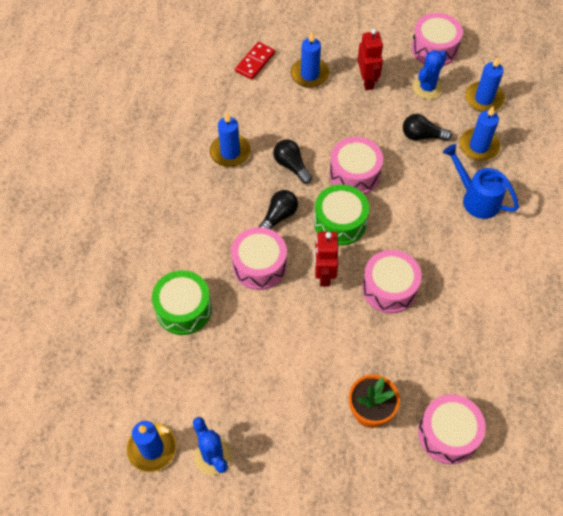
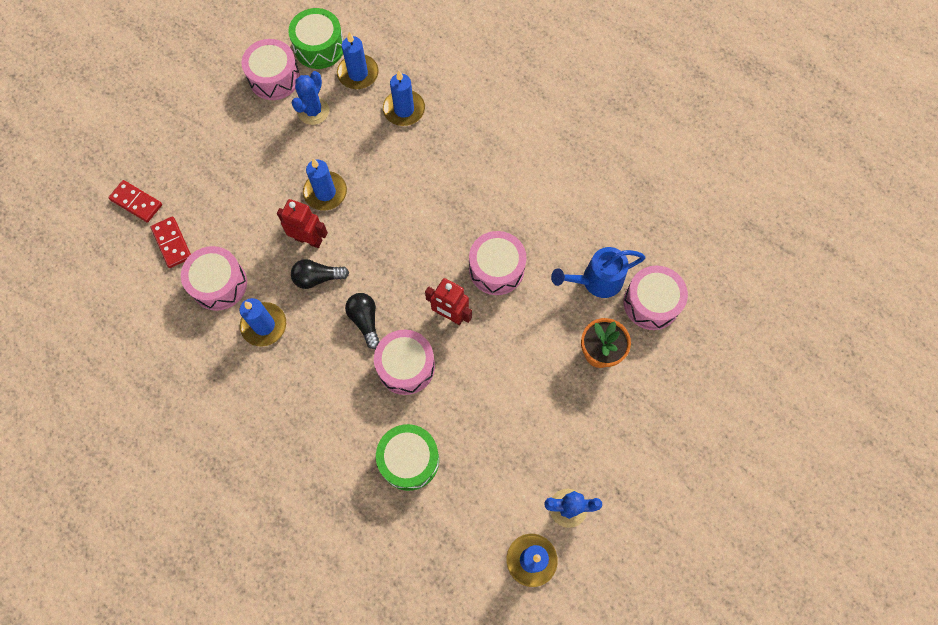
camera: 60 degrees left, 10 degrees up
(271, 25) = (136, 202): none -> red domino
(309, 74) = (224, 202): blue candle -> blue candle (325, 192)
(340, 222) = (406, 270): green drum -> green drum (319, 47)
(354, 174) = (363, 228): pink drum -> pink drum (219, 284)
(367, 81) = (269, 156): red robot -> red robot (308, 239)
(422, 136) = (362, 148): black light bulb -> none
(427, 88) = (313, 111): blue cactus -> blue cactus turned 45 degrees clockwise
(476, 198) = (454, 145): blue watering can -> blue watering can (596, 281)

